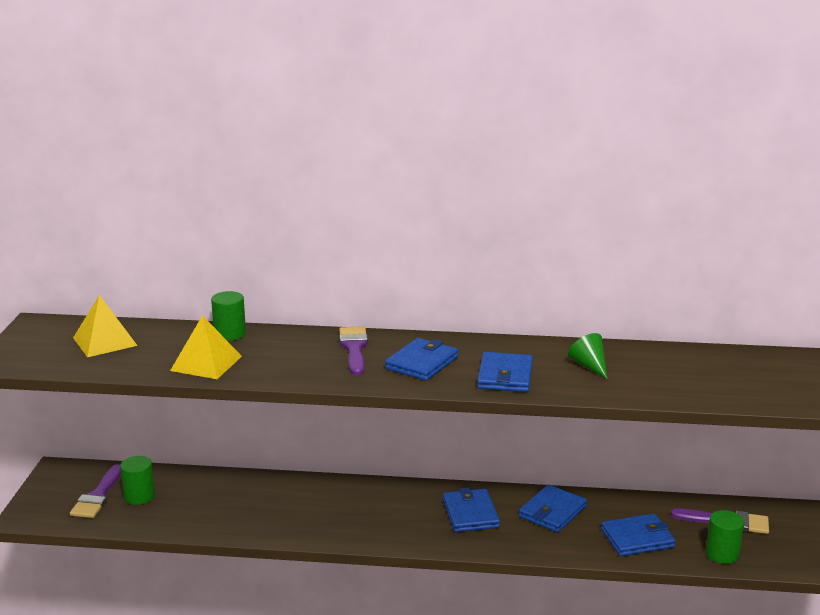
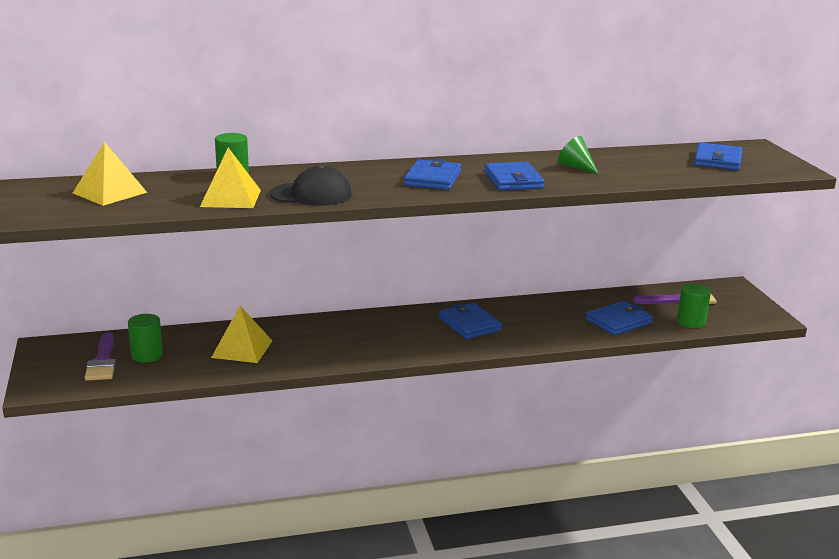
camera: 20 degrees left, 0 degrees up
(229, 504) = (242, 349): none -> yellow pyramid
(285, 369) = (311, 194): none -> black cap
(354, 348) = (362, 175): purple brush -> none
(552, 512) = (537, 313): blue wallet -> blue wallet (717, 160)

